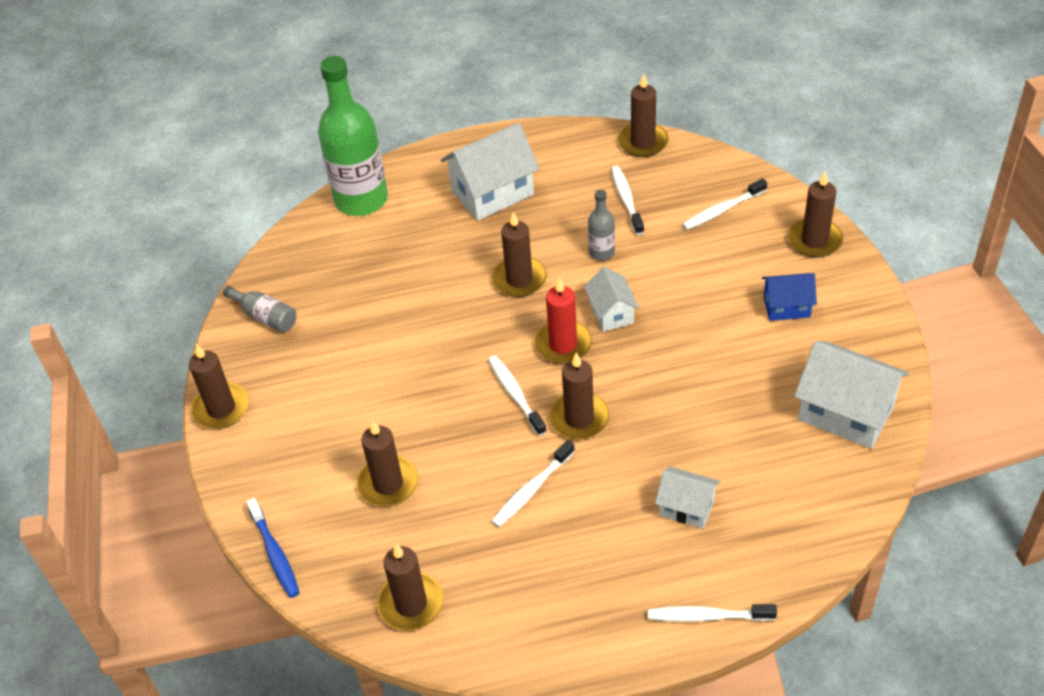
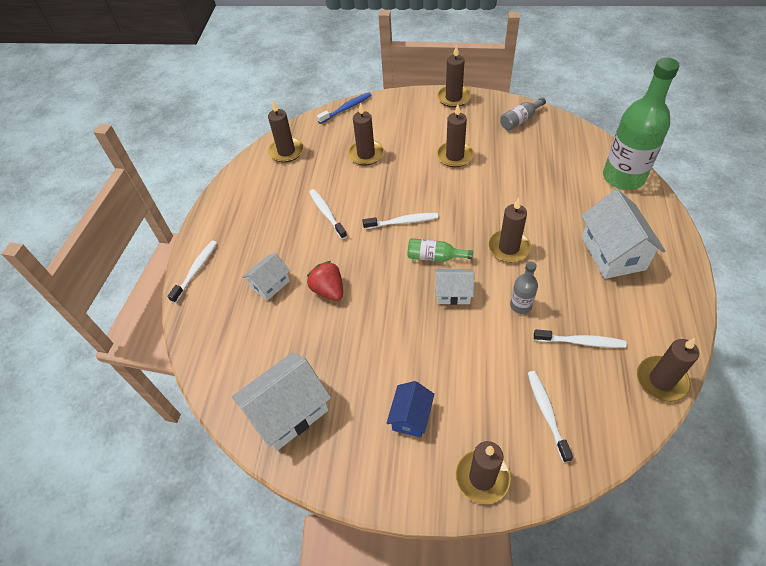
camera: 110 degrees right, 5 degrees up
(275, 554) = (346, 108): blue toothbrush -> blue toothbrush turned 150 degrees clockwise
(563, 344) = (434, 257): red candle -> green bottle
(579, 418) = (367, 249): brown candle -> brown candle (454, 156)
(664, 437) = (328, 290): none -> red strawberry

